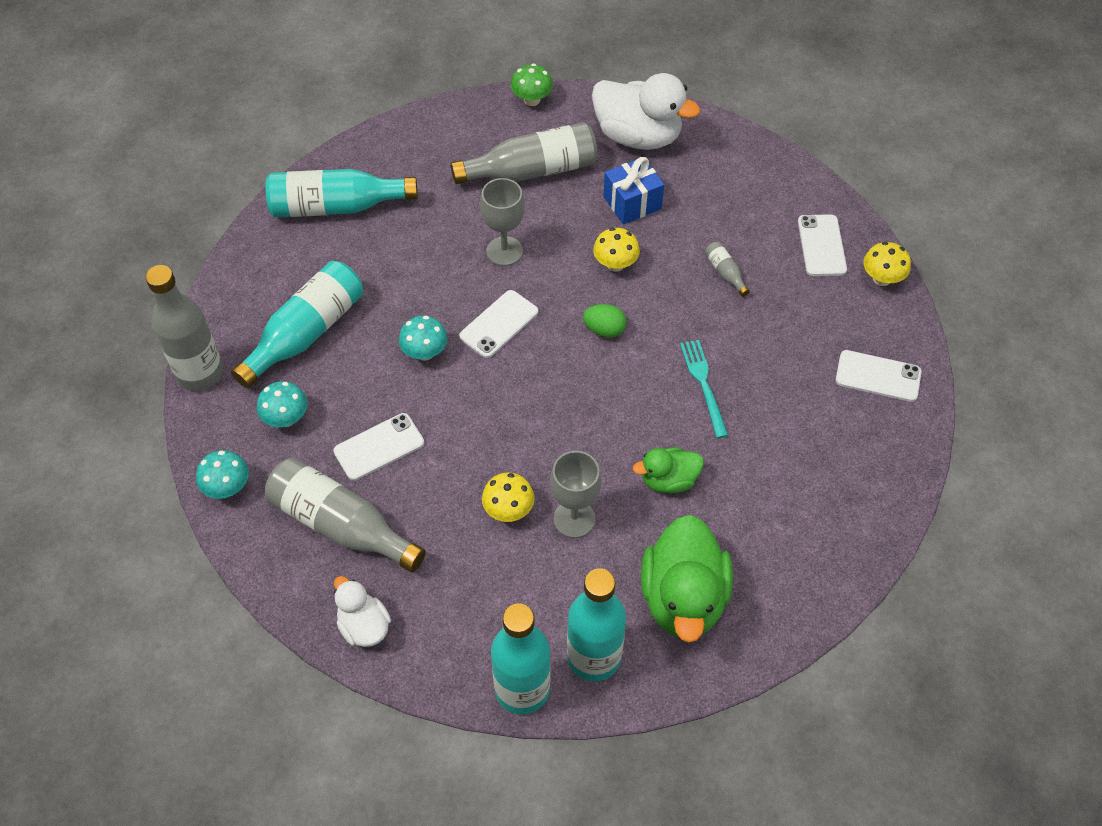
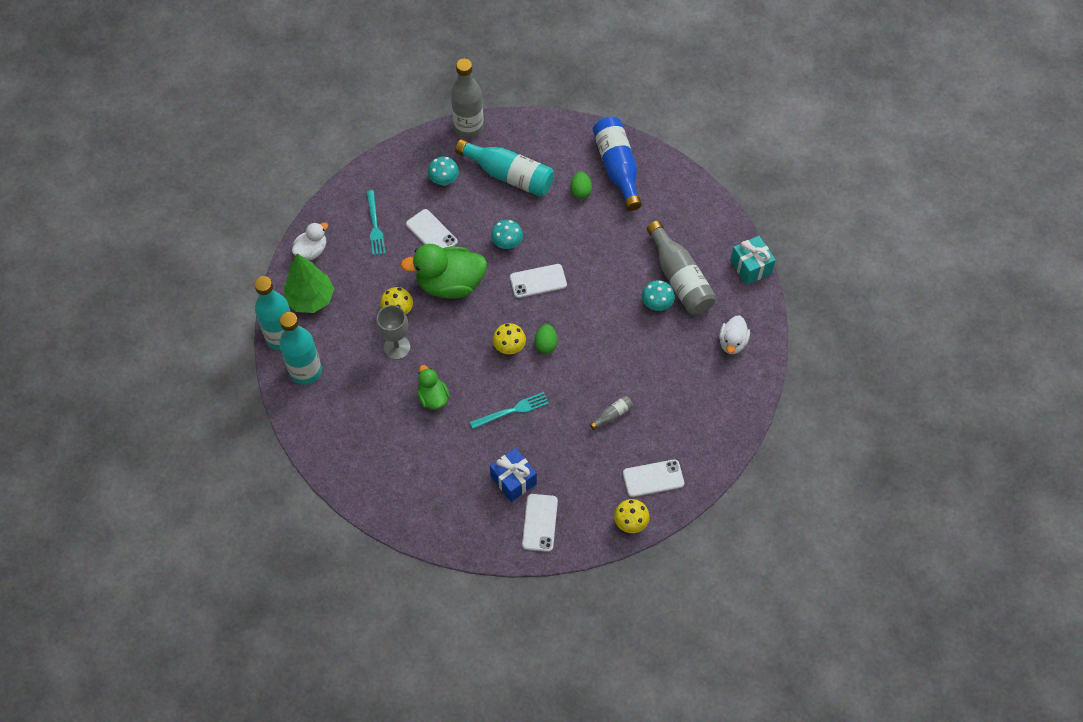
camera: 80 degrees right, 5 degrees up
(227, 487) = (391, 163): turquoise mushroom -> turquoise mushroom (657, 304)
(336, 207) = (617, 168): turquoise bottle -> blue bottle
(341, 525) = (374, 225): grey bottle -> turquoise fork
(362, 253) = (580, 191): none -> green egg
(458, 637) = (310, 299): none -> green tree
(499, 324) = (538, 281): white phone -> white phone turned 45 degrees counterclockwise
(504, 251) = (601, 274): grey goblet -> none
(532, 100) = (750, 267): green mushroom -> turquoise gift
(615, 264) = (605, 343): yellow mushroom -> yellow mushroom (509, 347)
(632, 203) = (664, 347): blue gift -> blue gift (513, 480)
(638, 136) = (732, 342): white duck -> white duck, size x0.55
(683, 598) = (350, 415): green duck -> green duck (450, 284)

